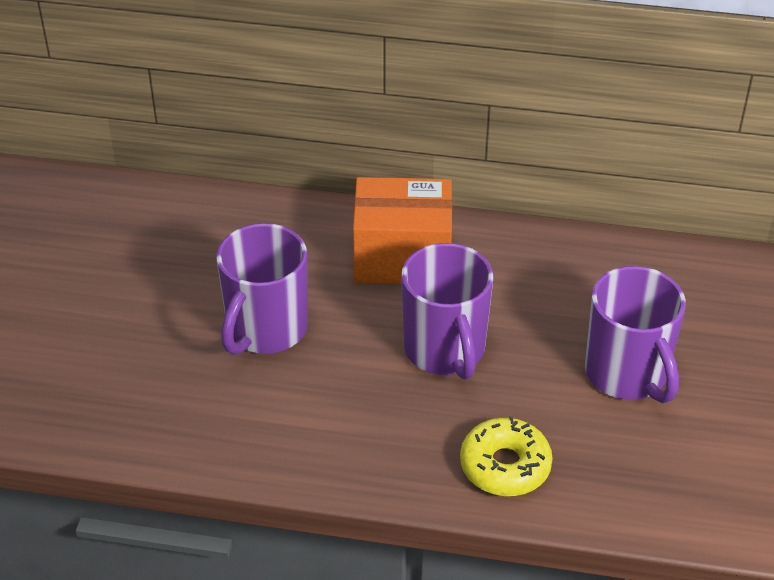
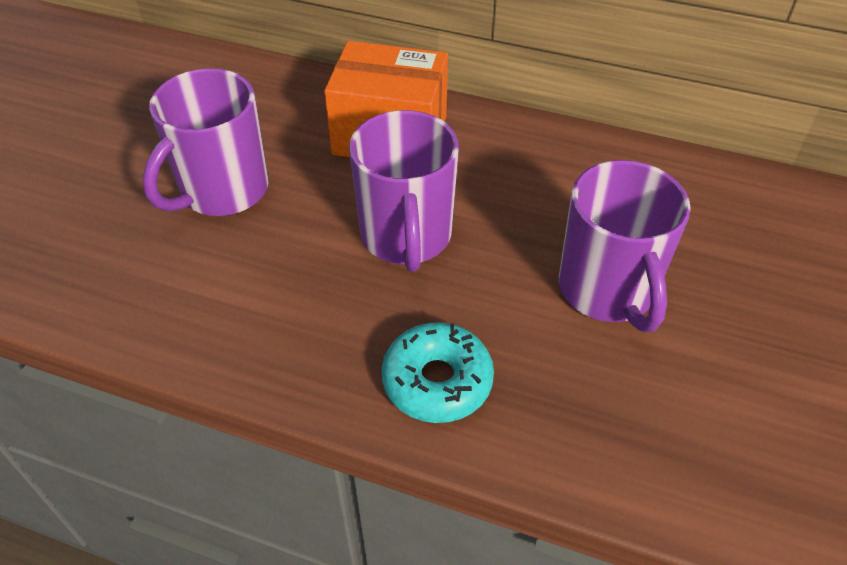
camera: 10 degrees right, 5 degrees up
(505, 466) = (437, 381): yellow donut -> turquoise donut

